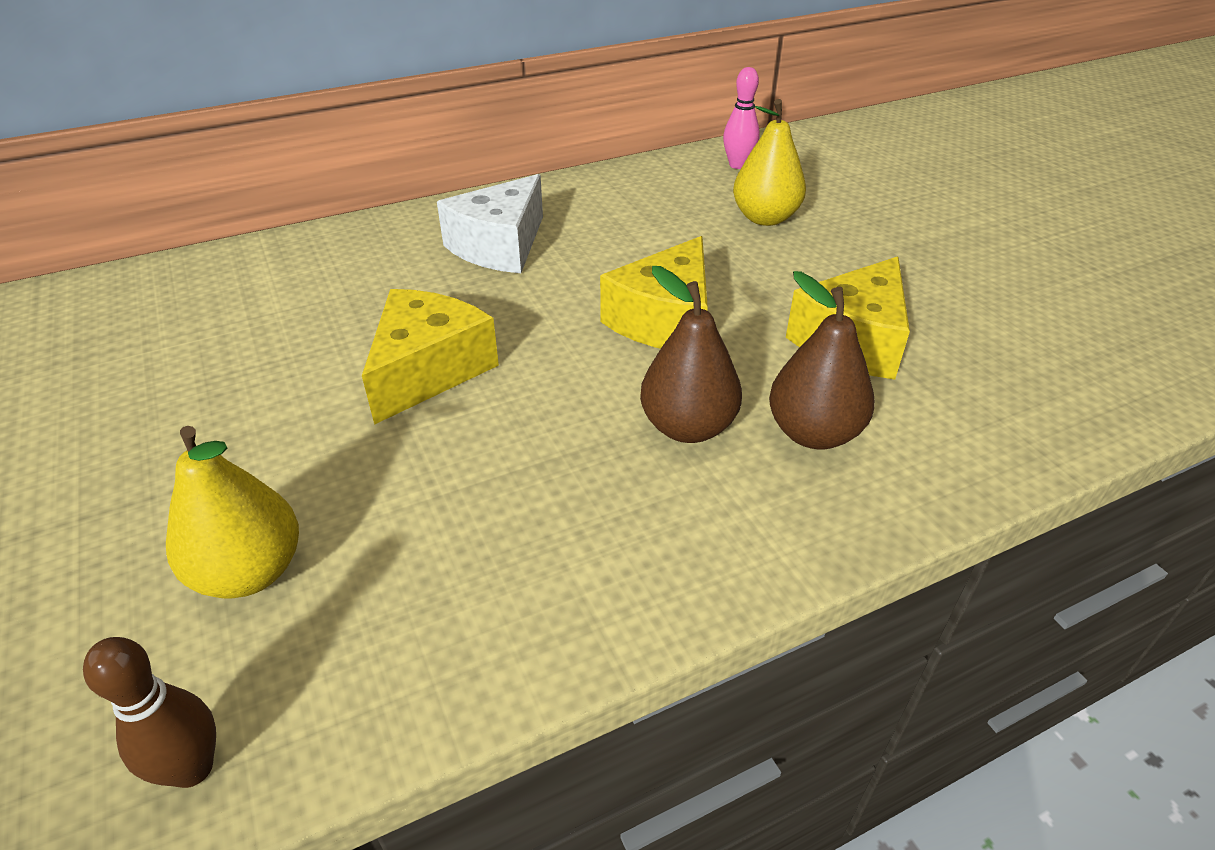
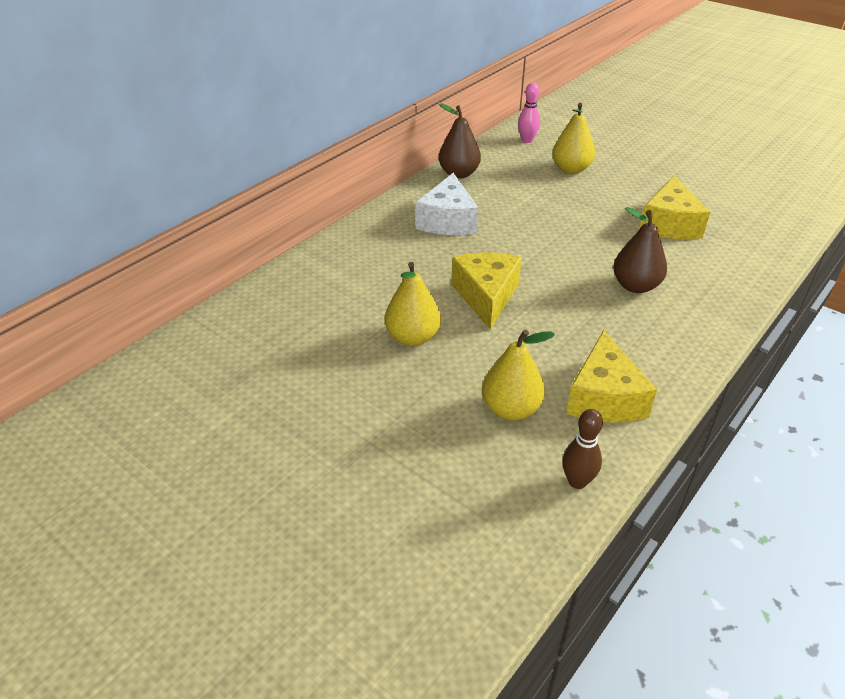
camera: 25 degrees left, 0 degrees up
(254, 398) = (413, 337): none -> yellow pear
(664, 320) = (575, 238): yellow cheese -> yellow cheese (604, 398)
(813, 433) = (690, 272): brown pear -> brown pear (459, 174)

